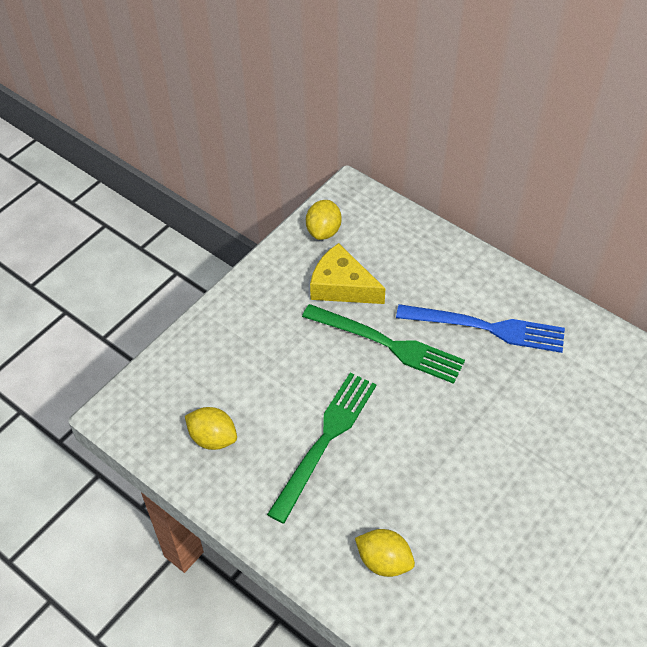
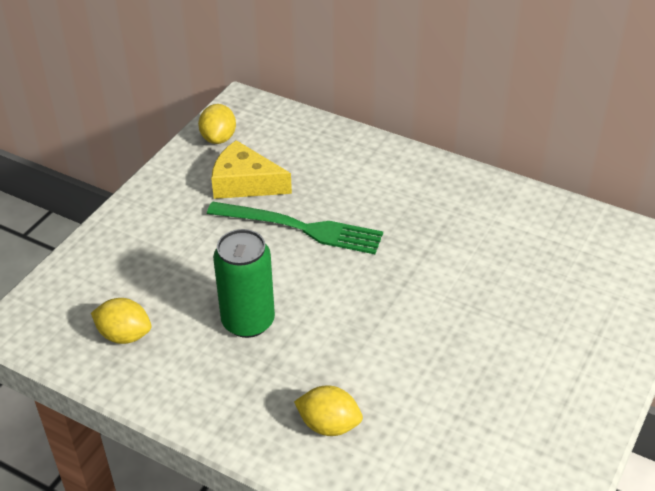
camera: 10 degrees left, 10 degrees down
(325, 440) = (248, 321): green fork -> green can
(487, 328) = (401, 202): blue fork -> none

